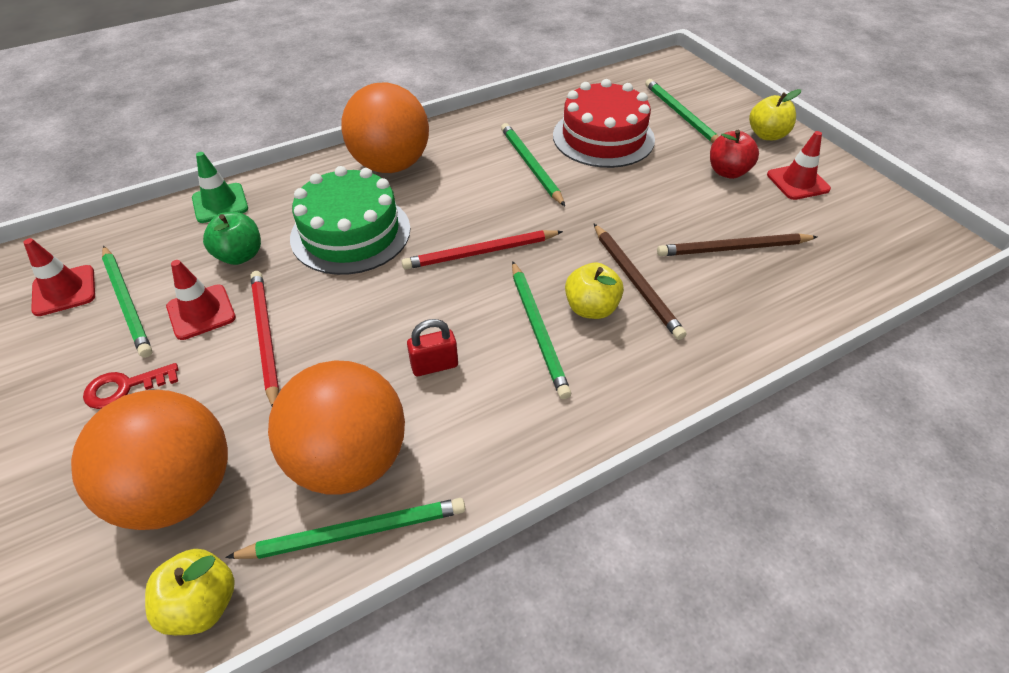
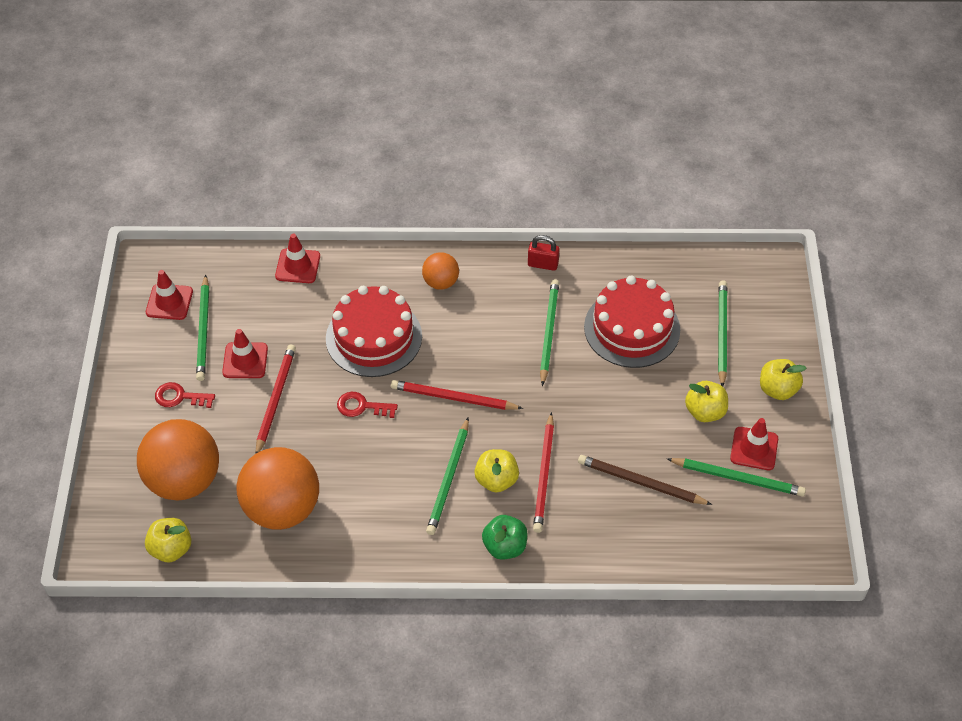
camera: 30 degrees right, 5 degrees up
(220, 203) = (298, 266): green traffic cone -> red traffic cone
(240, 255) = (290, 323): green apple -> green apple (505, 546)
(350, 233) = (374, 337): green cake -> red cake
(355, 532) = (263, 551): green pencil -> green pencil (738, 478)
(381, 301) = (362, 406): none -> red key
(391, 165) = (441, 282): orange ball -> orange ball, size x0.51
(434, 365) = (366, 471): red padlock -> red padlock (543, 264)
(636, 282) = (544, 475): brown pencil -> red pencil
(728, 172) = (705, 412): red apple -> yellow apple

